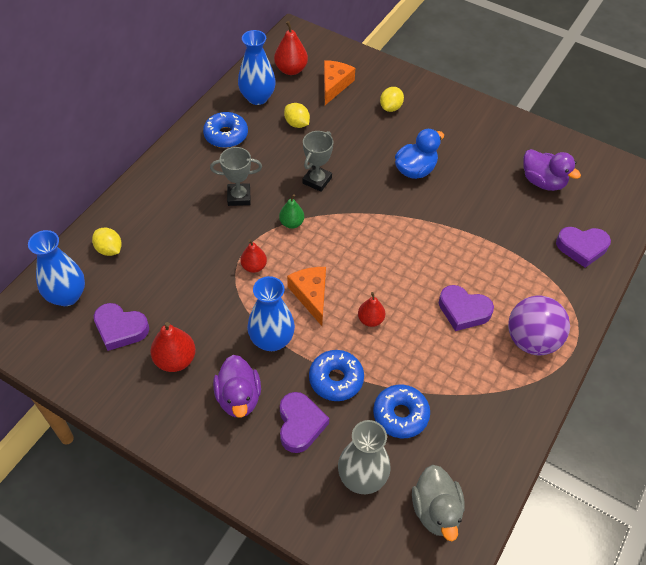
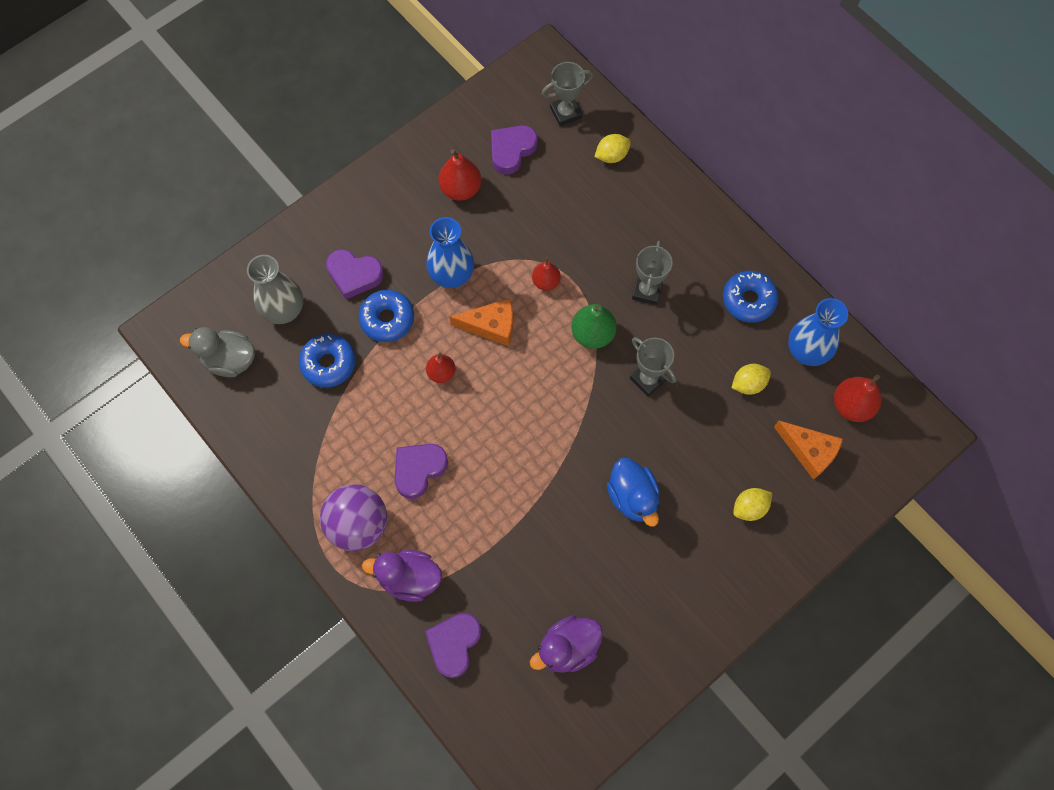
camera: 110 degrees right, 15 degrees up
(67, 296) = (565, 113): blue vase -> grey trophy
(239, 398) = (401, 232): purple duck -> purple duck (409, 578)
(291, 223) = (592, 334): green pear -> green pear, size x1.54
(391, 107) = (749, 508): yellow lemon -> yellow lemon turned 75 degrees counterclockwise

